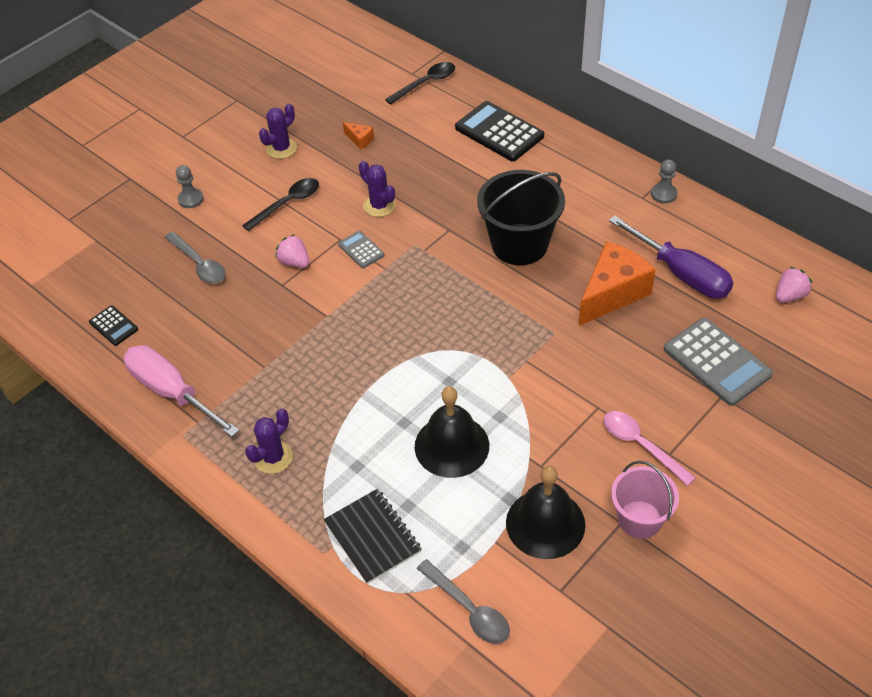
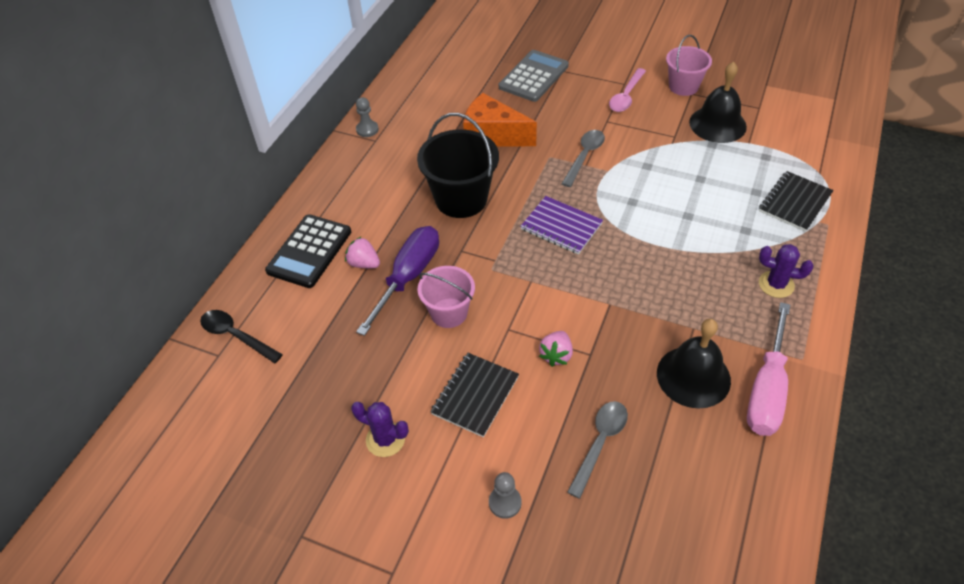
camera: 110 degrees left, 0 degrees up
(113, 326) = (726, 487): black calculator -> none
(288, 203) = (475, 395): black spoon -> black notebook
(360, 140) = (350, 365): orange cheese -> none
(361, 250) = (515, 307): grey calculator -> none
(379, 206) = (449, 313): purple cactus -> pink bucket
(442, 310) = (561, 226): none -> purple notebook
(452, 445) = (689, 184): black bell -> black bell (693, 376)
(469, 610) = (806, 142): grey spoon -> grey spoon (584, 156)
(680, 273) = (455, 106): purple screwdriver -> purple screwdriver (408, 277)
(790, 295) = (454, 55): pink strawberry -> pink strawberry (364, 263)

